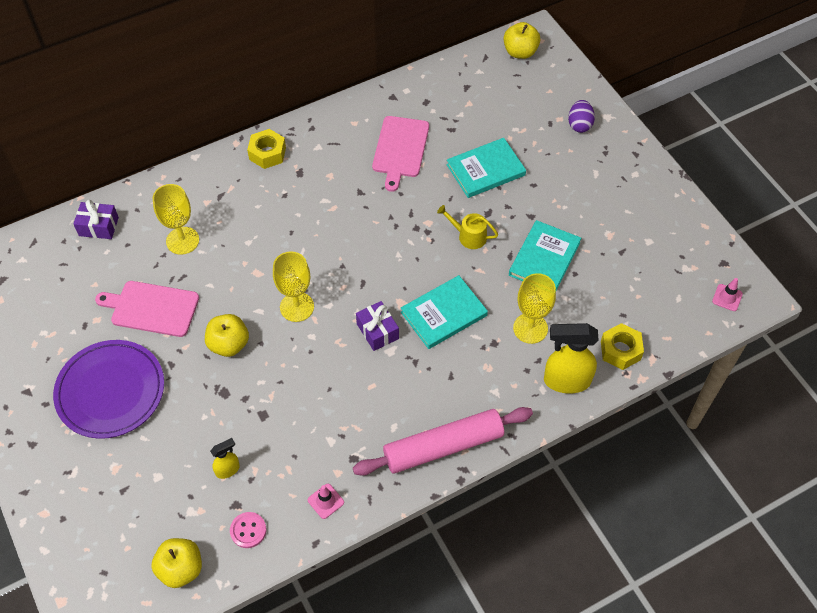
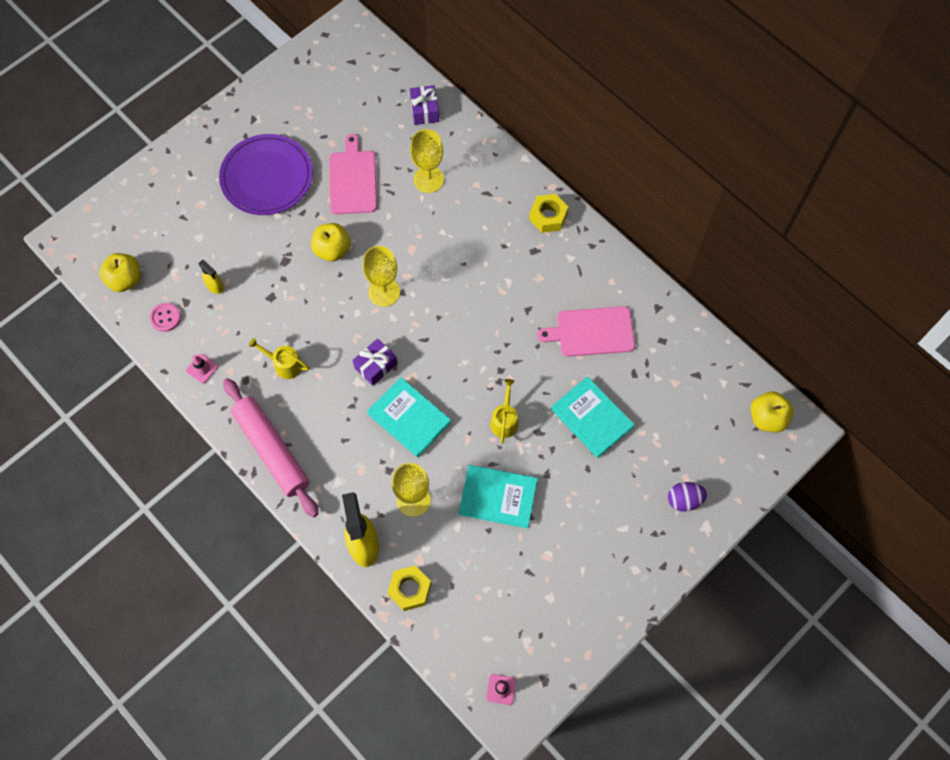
camera: 75 degrees right, 10 degrees up
(348, 416) = (285, 364): none -> yellow watering can

